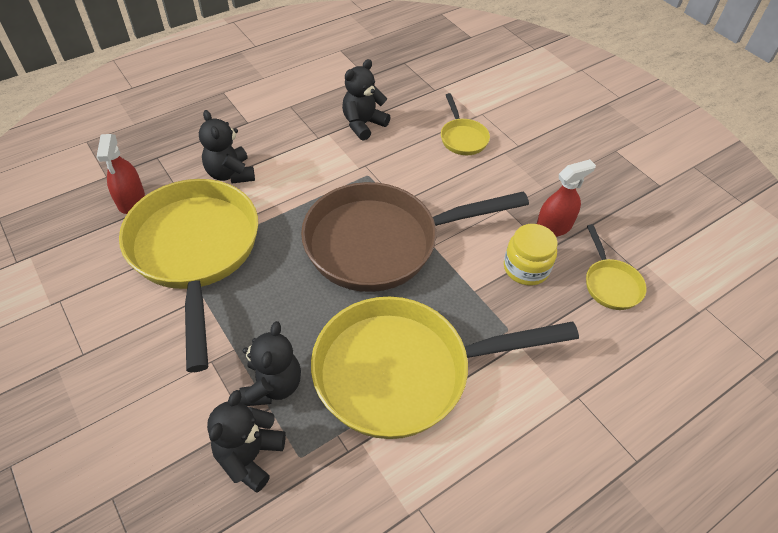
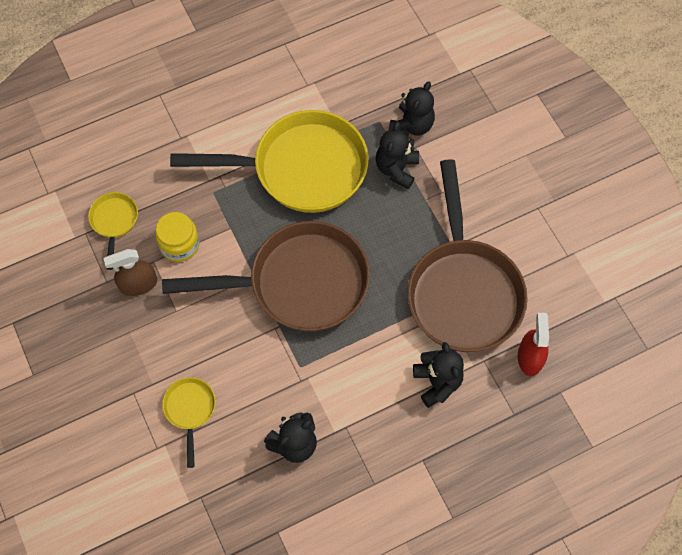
camera: 170 degrees left, 15 degrees up
(195, 252) = (463, 291): yellow pan -> brown pan
(553, 227) = (138, 284): red spray bottle -> brown spray bottle

